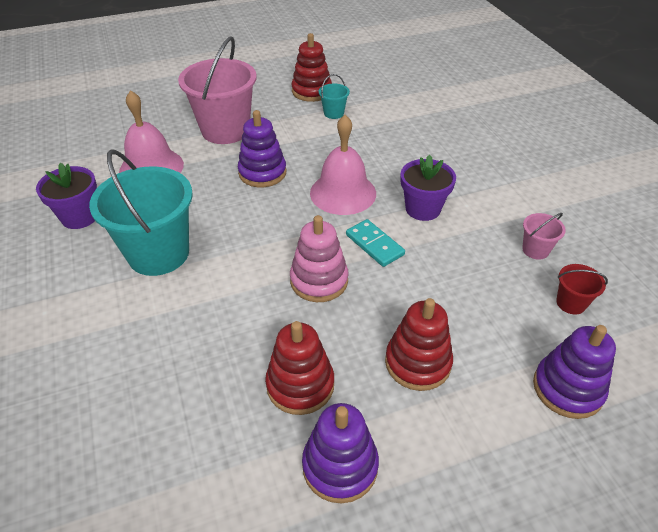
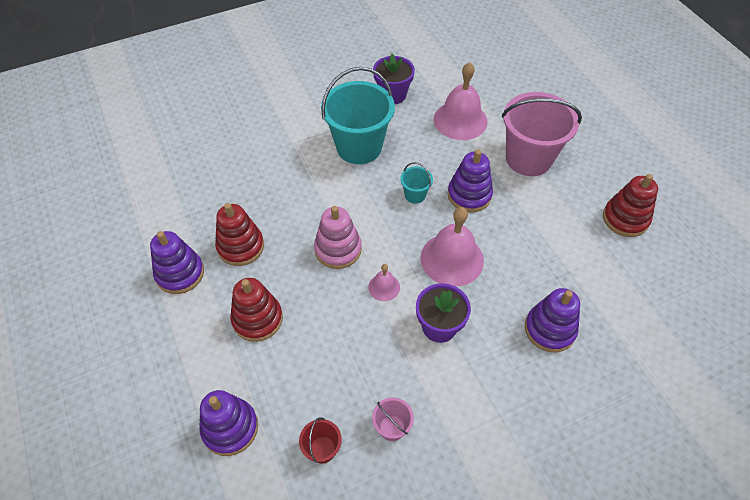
camera: 85 degrees right, 10 degrees up
(333, 113) = (587, 242): turquoise bucket -> turquoise bucket (415, 195)
(374, 245) = (384, 287): turquoise domino -> pink bell
(423, 145) = (549, 329): none -> purple stacking toy

